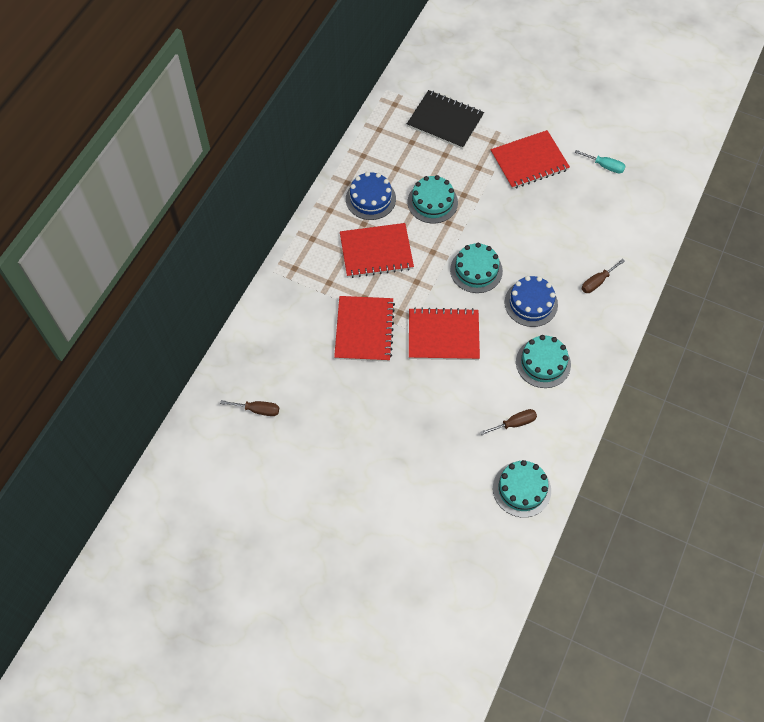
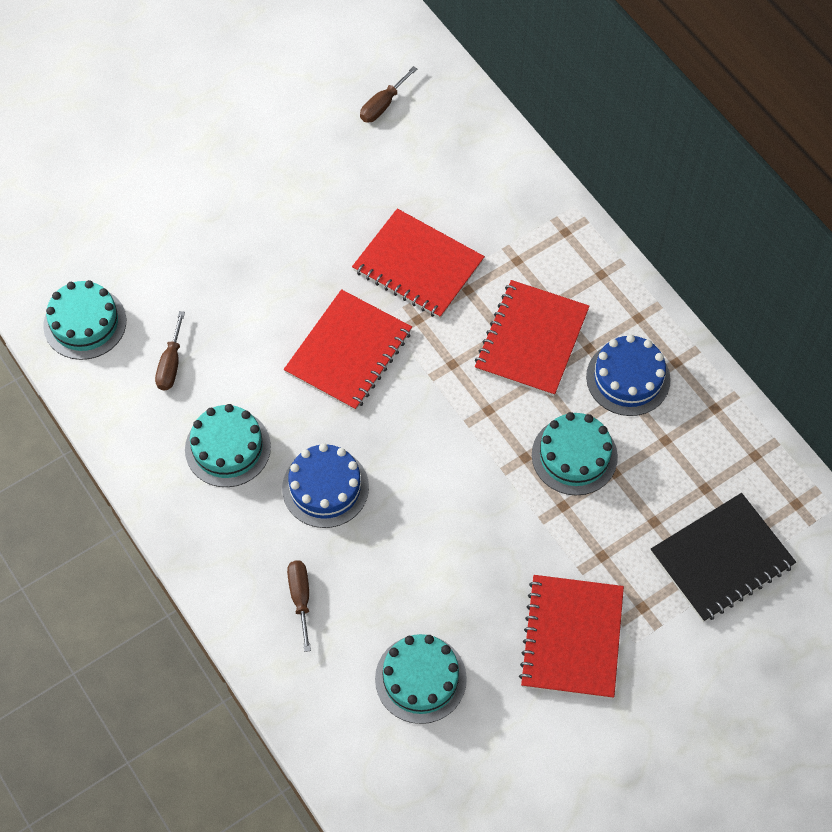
camera: 120 degrees right, 0 degrees up
(476, 270) = (423, 448): turquoise cake -> turquoise cake (420, 679)
(604, 166) = (496, 749): turquoise screwdriver -> none

